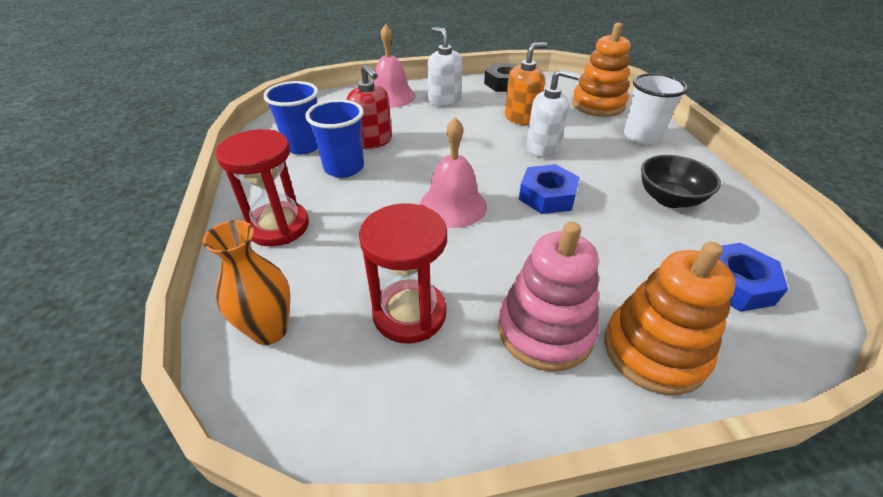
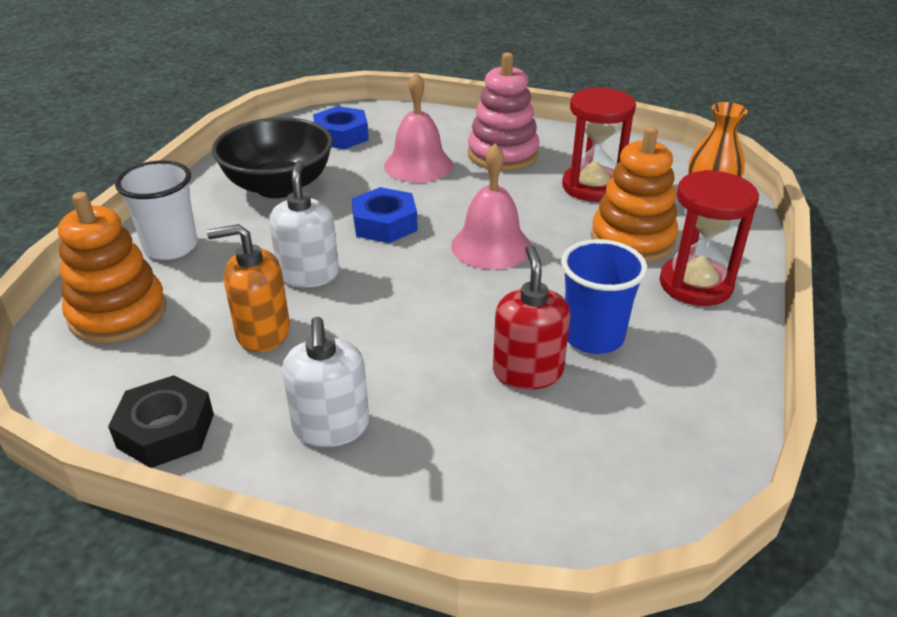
camera: 150 degrees left, 5 degrees down
(303, 146) = (645, 403): blue cup -> none
(391, 96) = (419, 486): pink bell -> pink bell (418, 165)
(543, 148) = (308, 274): white soap dispenser -> white soap dispenser turned 45 degrees clockwise
(654, 351) = (446, 131): orange stacking toy -> orange stacking toy (632, 239)
(669, 199) = (279, 186): black bowl -> black bowl, size x1.50

